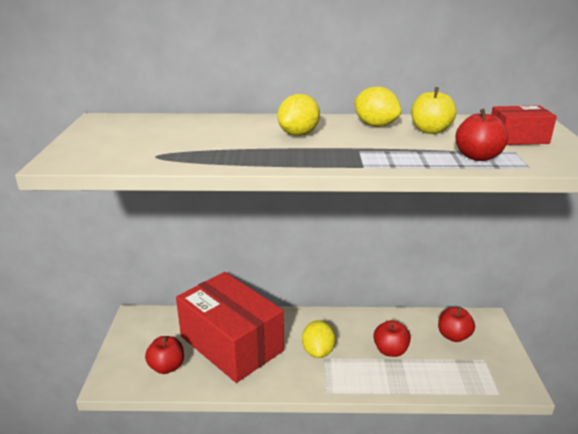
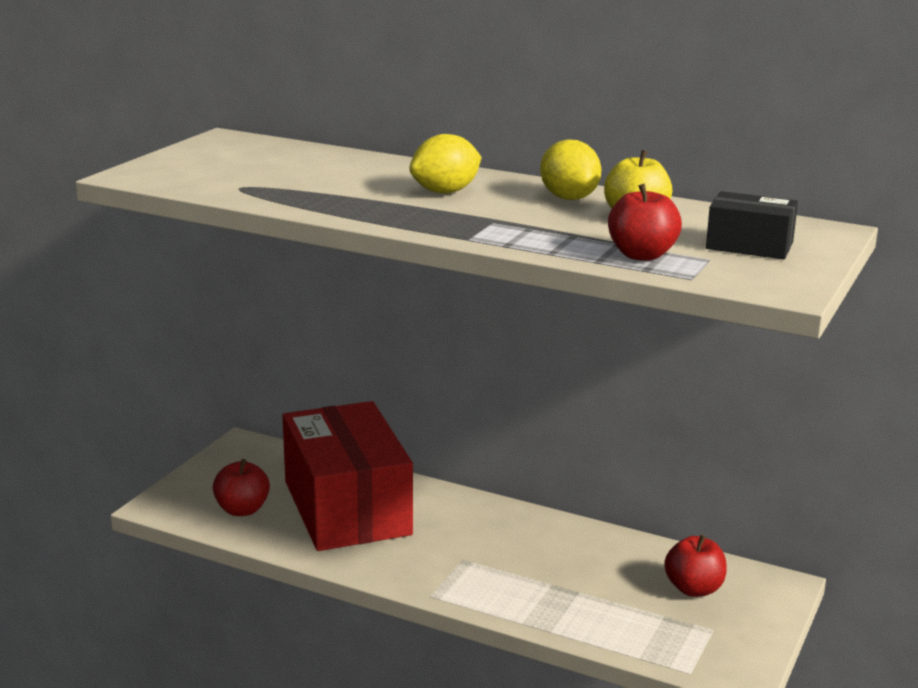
camera: 25 degrees right, 5 degrees down
(318, 351) = (461, 549): yellow lemon -> none
(390, 350) = (571, 578): red apple -> none
(517, 138) = (749, 246): red box -> black box

